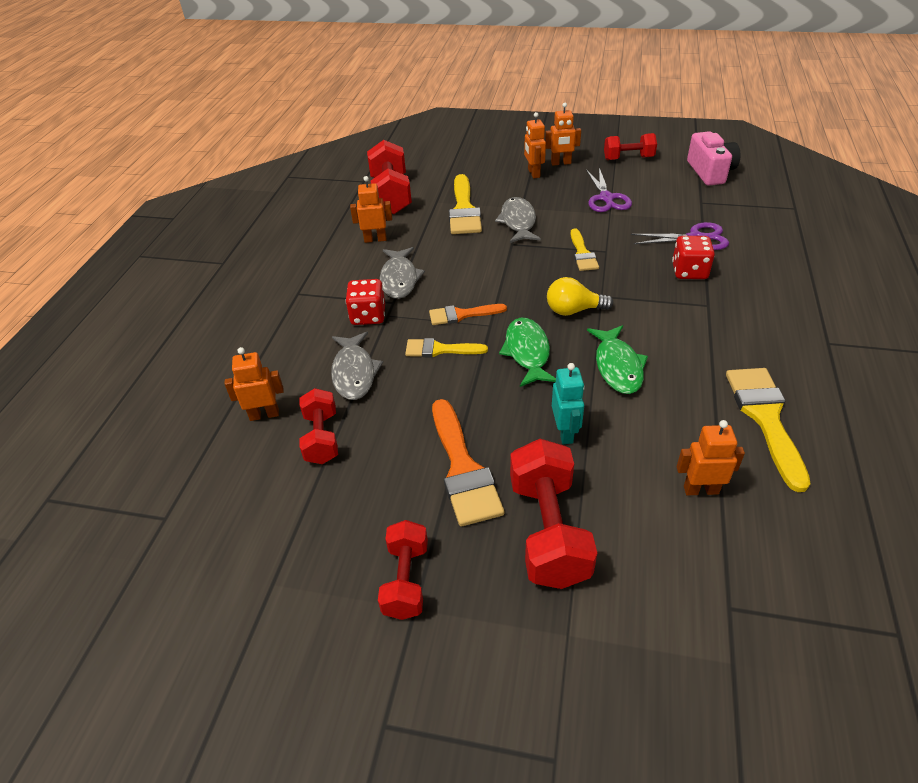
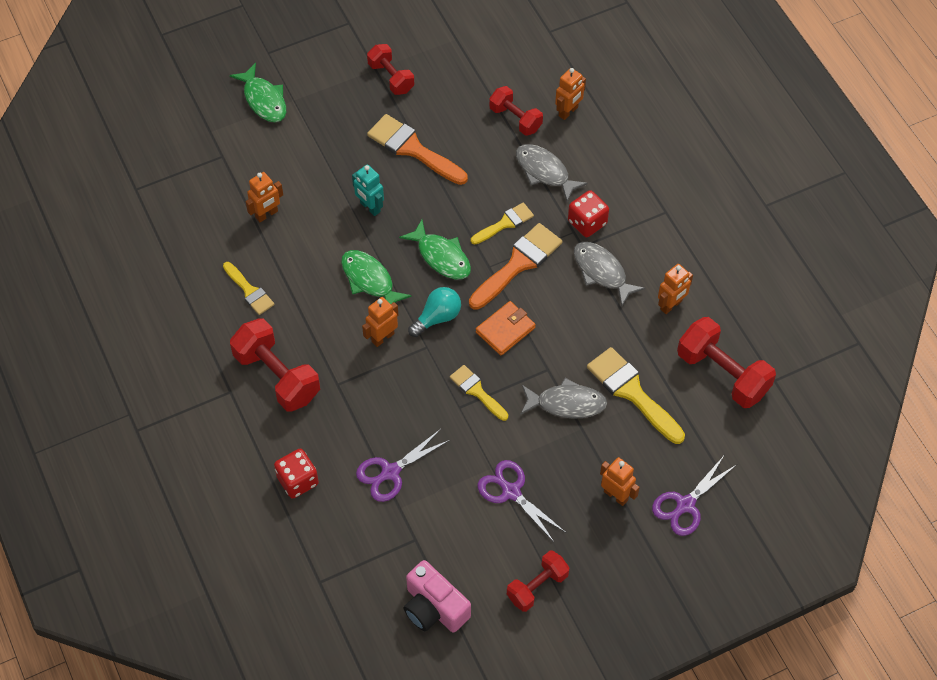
camera: 140 degrees right, 15 degrees up
(462, 315) = (518, 264): orange brush -> orange brush, size x1.67
(493, 156) = (685, 505): none -> purple scissors
(518, 222) = (566, 403): grey fish -> grey fish turned 45 degrees counterclockwise
(521, 278) = (505, 330): none -> orange wallet
(548, 531) = (337, 142): red dumbbell -> red dumbbell (277, 376)
(561, 163) = (602, 533): orange robot -> orange robot (382, 337)
(573, 310) = (437, 317): yellow light bulb -> turquoise light bulb
(614, 665) = (264, 100): none -> green fish
(689, 271) = (372, 419): red dice -> red dice (297, 480)
(765, 418) = (249, 291): yellow brush -> yellow brush, size x0.60

